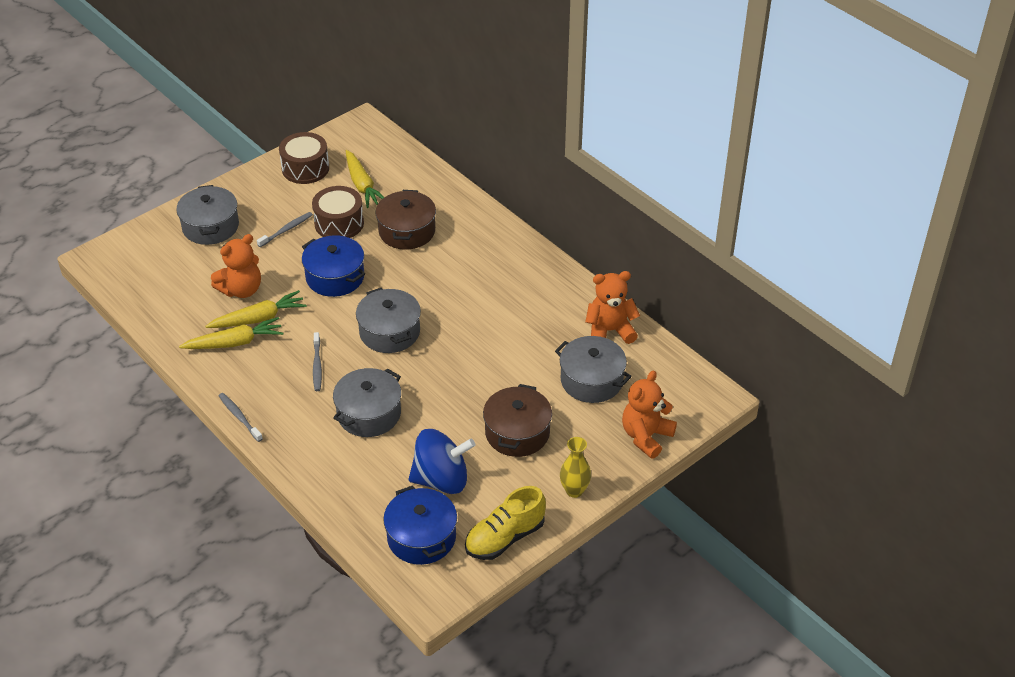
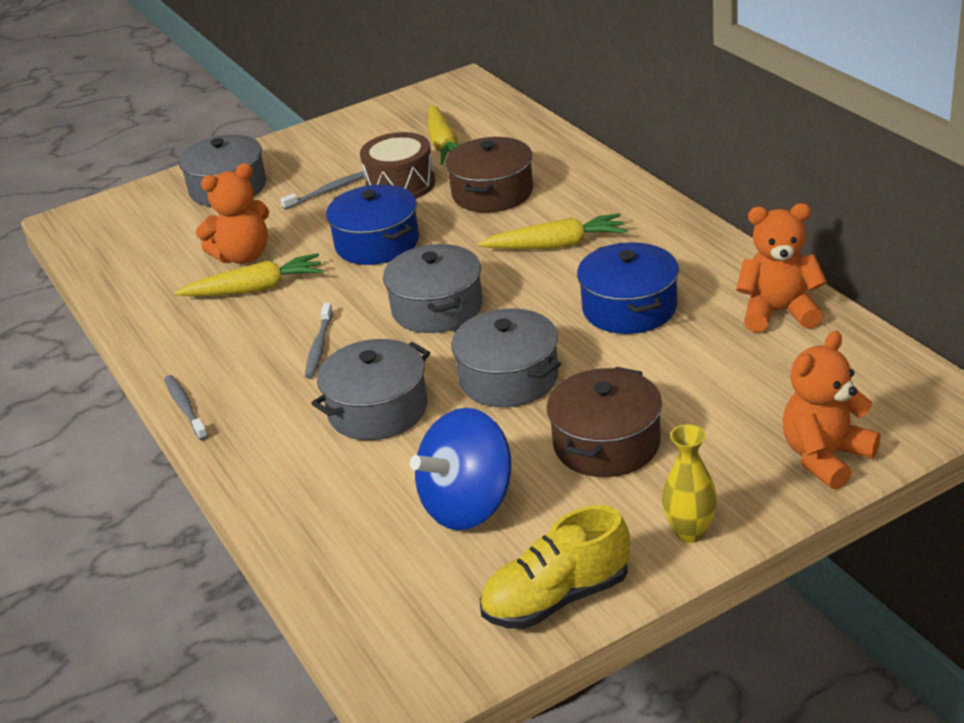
camera: 15 degrees right, 10 degrees down
(234, 342) = (212, 316): yellow carrot -> yellow carrot (556, 245)
(305, 168) = (373, 128): brown drum -> none
(421, 537) = (415, 589): blue pot -> blue pot (629, 308)
(441, 479) = (468, 505): blue spinning top -> blue spinning top turned 135 degrees clockwise
(591, 380) = (741, 376): grey pot -> grey pot (509, 378)

